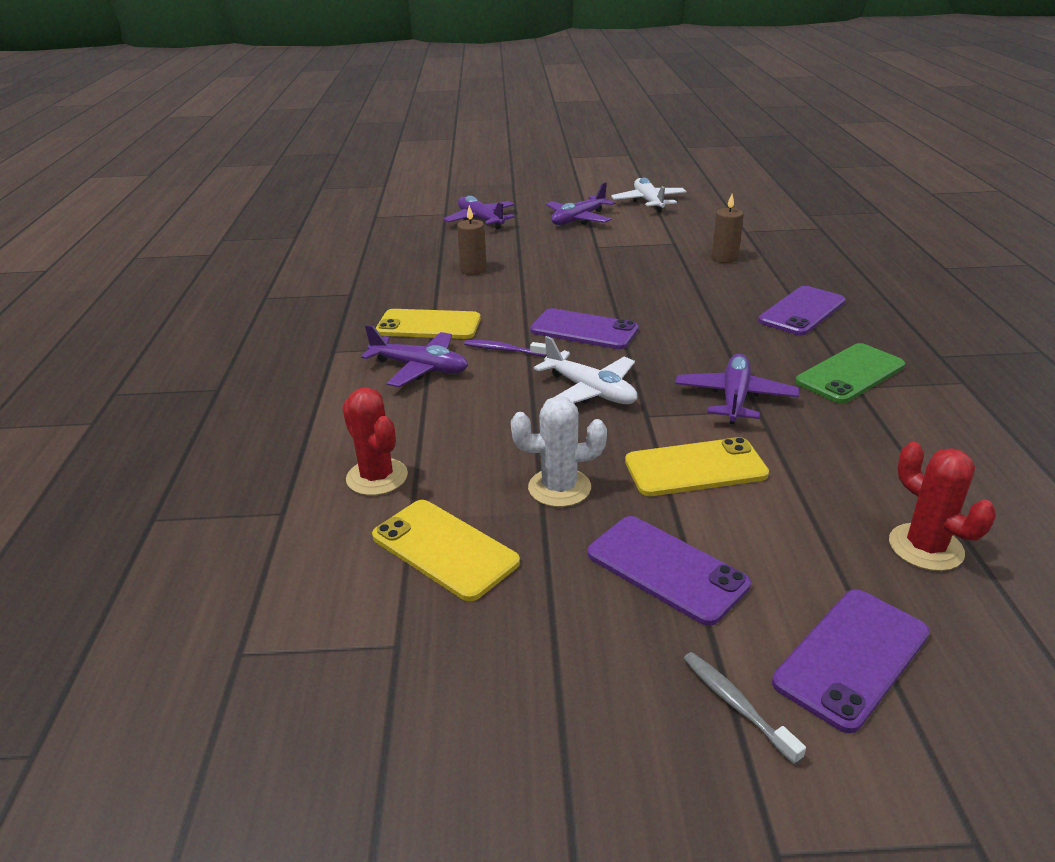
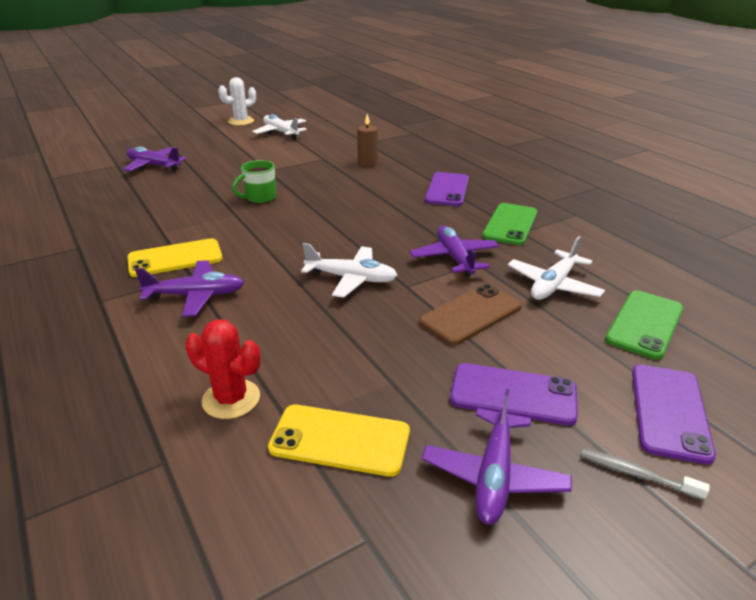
camera: 30 degrees left, 0 degrees up
(473, 270) = (179, 206): brown candle -> none
(503, 350) = (257, 264): purple toothbrush -> none
(559, 488) = (389, 359): white cactus -> white cactus (241, 121)
(563, 277) = (260, 198): none -> green mug
(578, 219) = (237, 153): purple plane -> purple plane (494, 475)
(584, 330) = (309, 234): purple phone -> none
(695, 468) = (470, 314): yellow phone -> brown phone
(839, 464) = (553, 285): none -> white plane
(925, 547) = (645, 324): red cactus -> green phone

